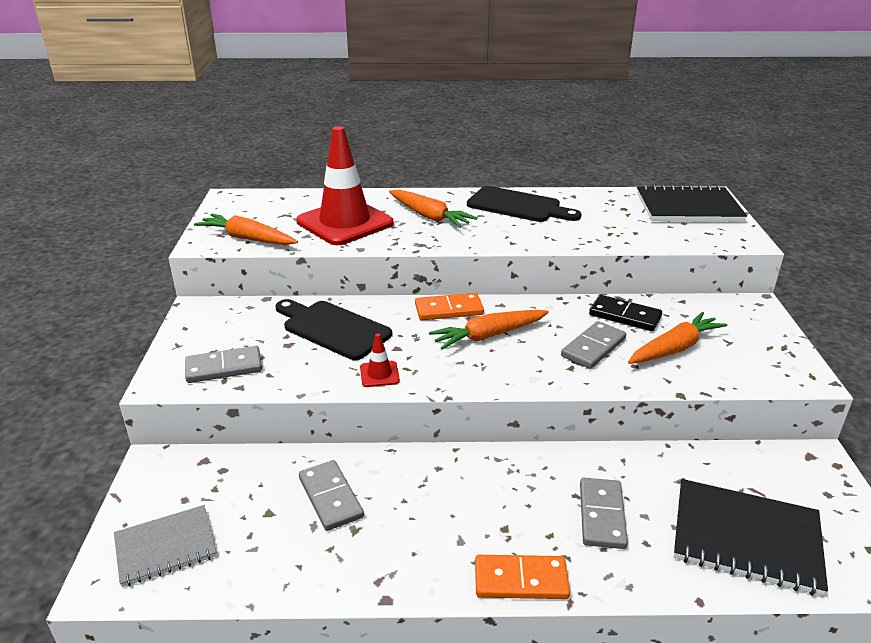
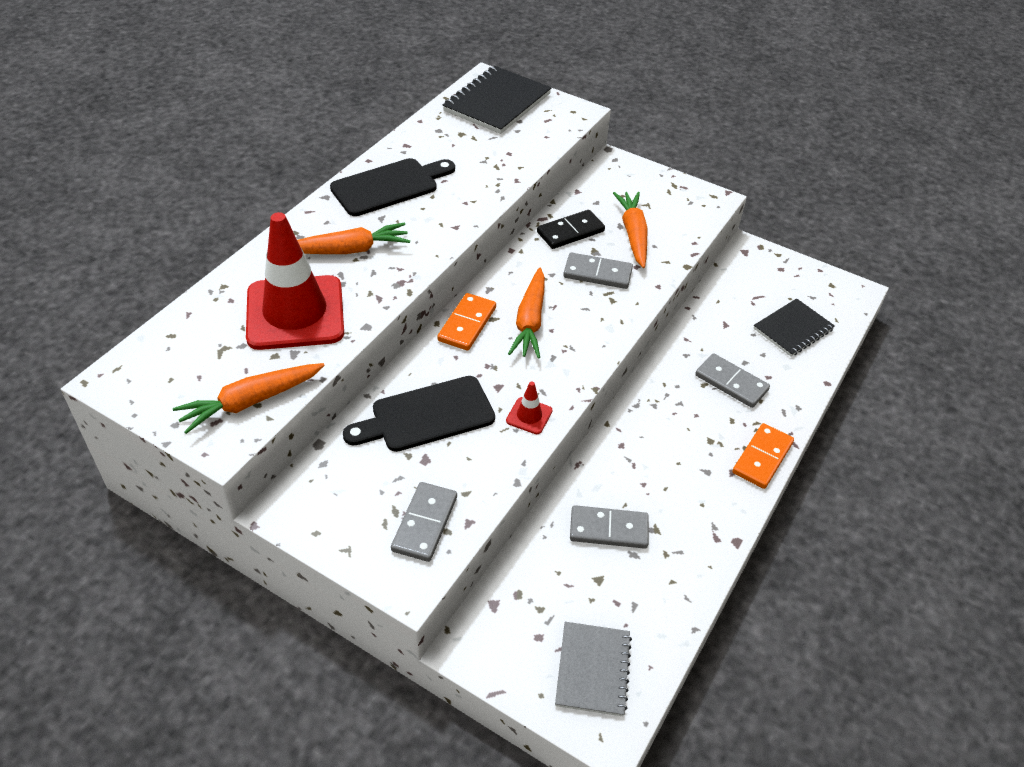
camera: 60 degrees left, 15 degrees up
(593, 348) = (597, 273): grey domino -> grey domino turned 60 degrees counterclockwise
(746, 538) = (793, 329): black notebook -> black notebook, size x0.65

